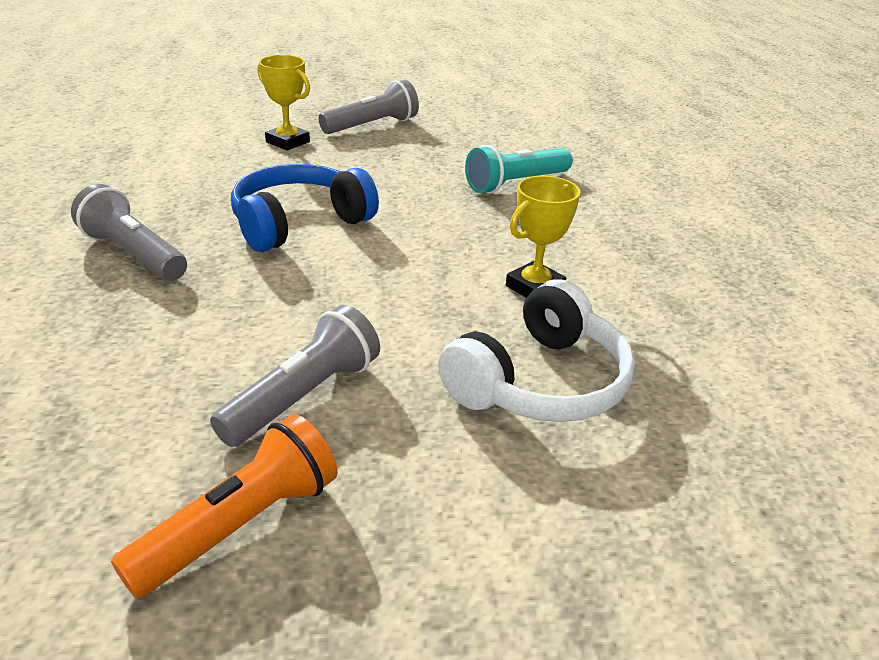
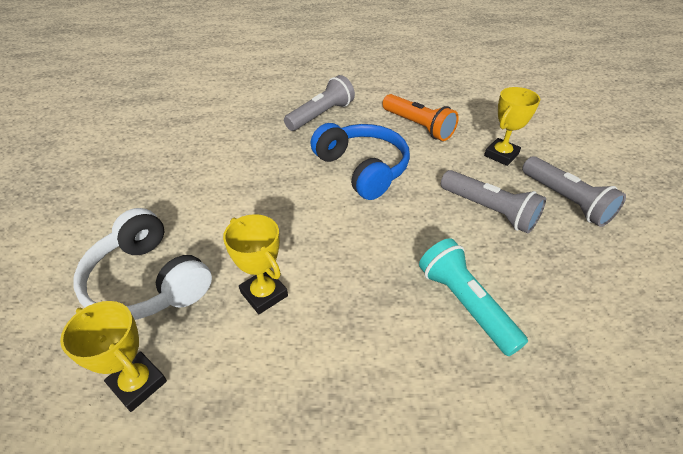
camera: 95 degrees right, 10 degrees up
(241, 525) = (99, 169): orange flashlight -> orange flashlight (418, 126)
(304, 396) = (175, 181): grey flashlight -> grey flashlight (489, 210)
(681, 360) = (138, 383): none -> yellow trophy

